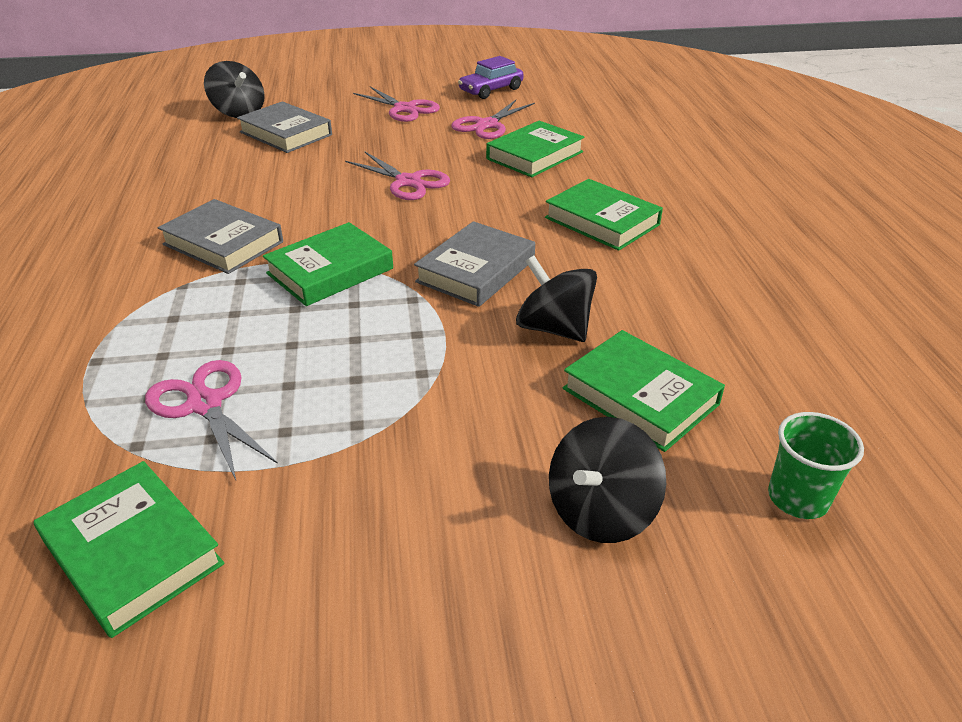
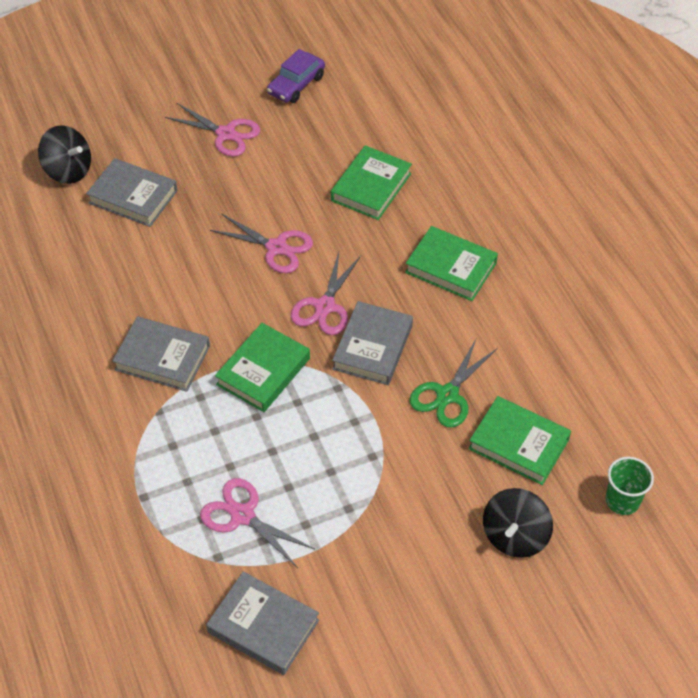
camera: 15 degrees left, 15 degrees up
(133, 552) = (263, 626): green book -> grey book
(487, 125) = (313, 147): pink scissors -> pink scissors (325, 306)
(554, 328) = (447, 395): black spinning top -> green scissors

